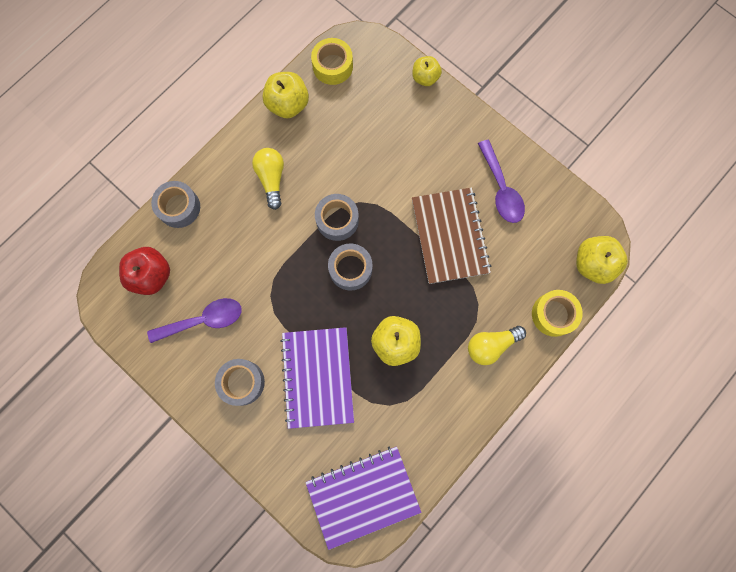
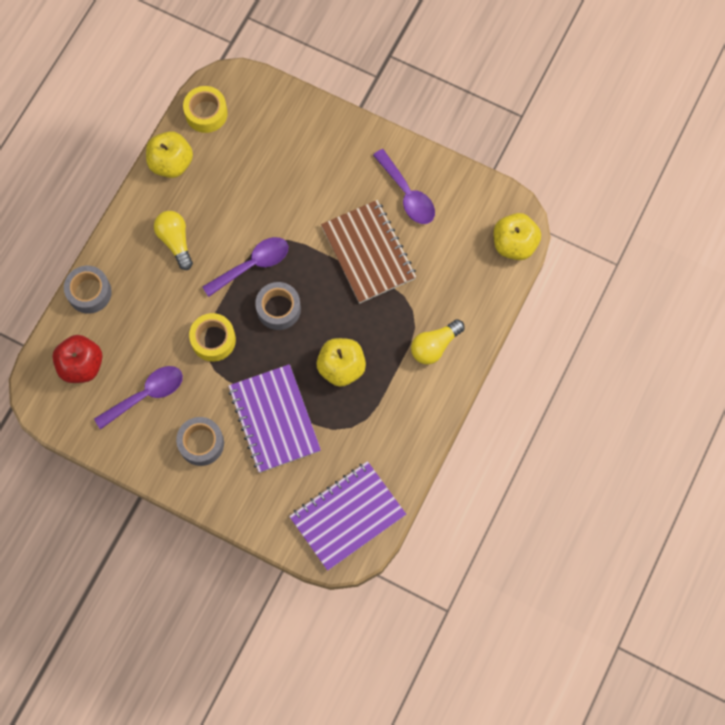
camera: 15 degrees left, 5 degrees down
(337, 220) = (252, 265): grey tape -> purple spoon
(425, 78) = (303, 102): yellow apple -> none
(553, 314) = (488, 301): yellow tape -> yellow tape (213, 340)

